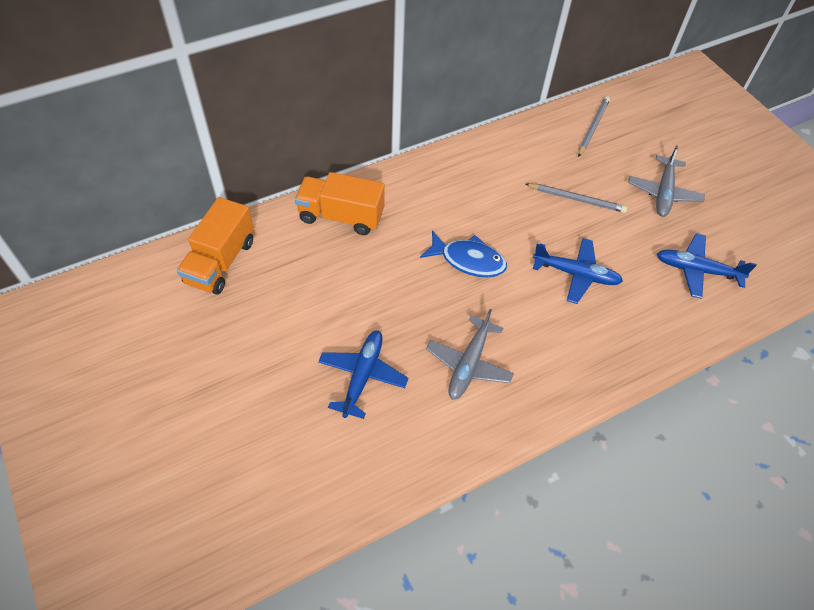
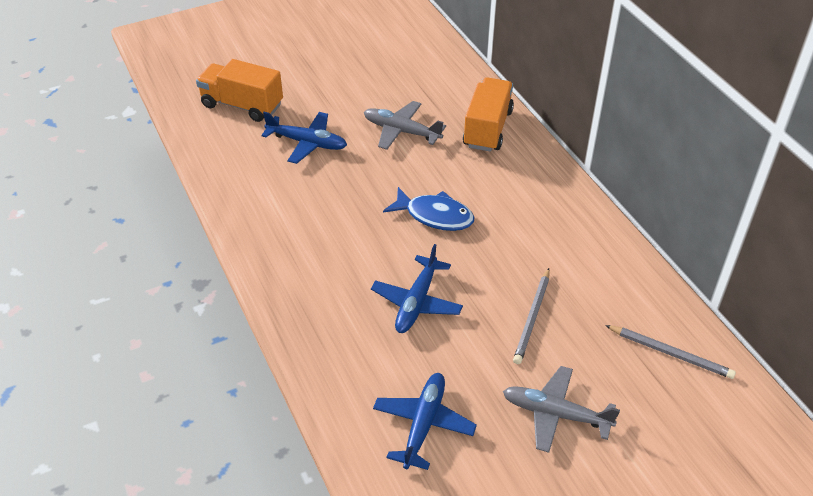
camera: 95 degrees right, 10 degrees down
(220, 262) = (430, 61): orange truck -> orange truck (242, 105)
(468, 260) = (435, 216): blue fish -> blue fish turned 90 degrees counterclockwise
(469, 363) = (311, 209): grey plane -> grey plane (402, 131)

